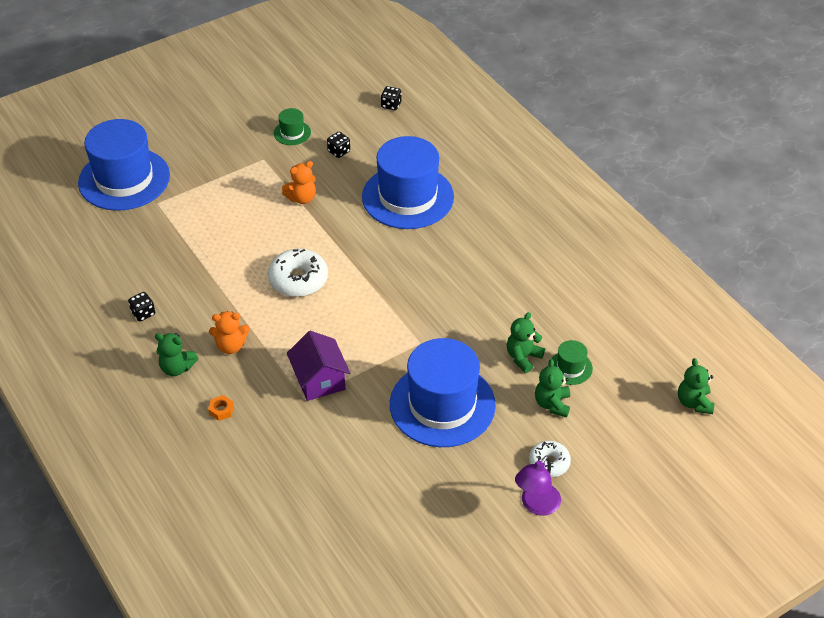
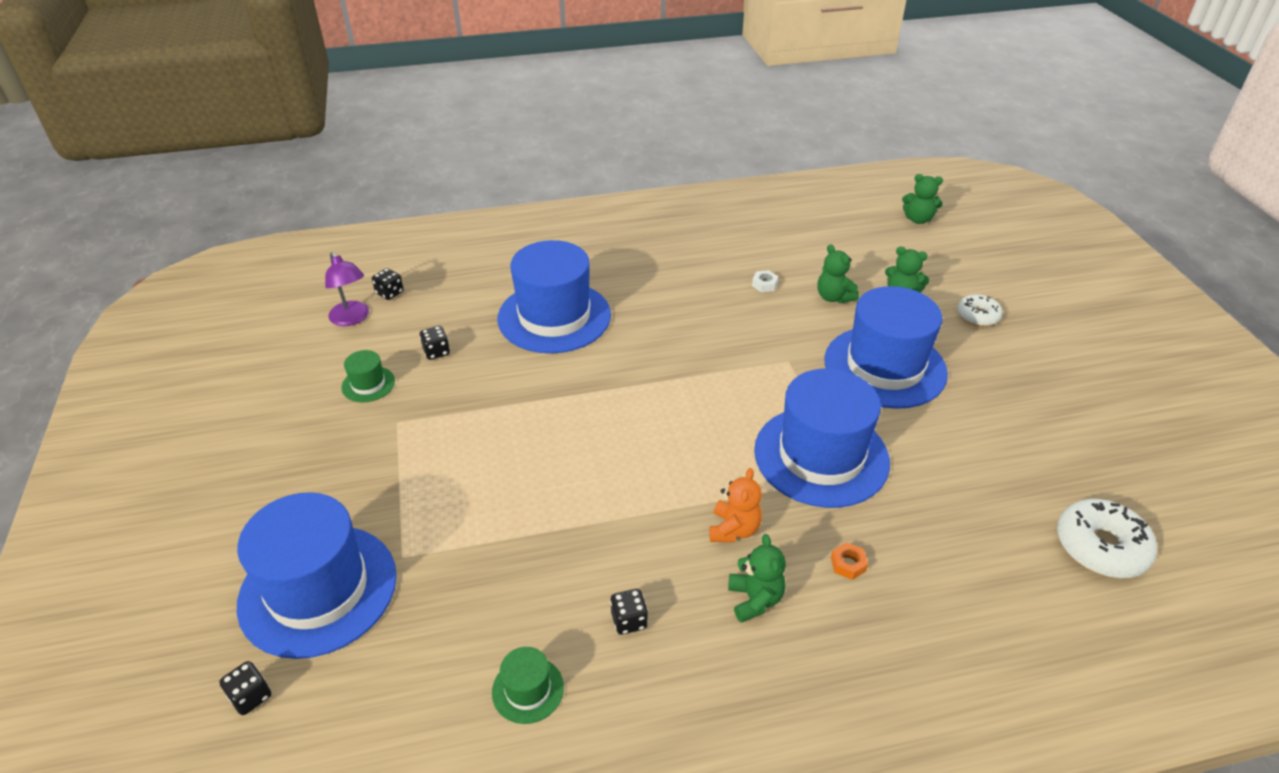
camera: 70 degrees left, 5 degrees down
(53, 183) = (251, 696): none -> black dice
(177, 368) = (755, 599): green teddy bear -> green teddy bear turned 45 degrees counterclockwise
(298, 279) = (642, 437): white donut -> white donut (1100, 547)
(302, 198) = (497, 402): orange teddy bear -> none
(319, 380) = (821, 456): purple house -> blue hat
(517, 308) = (764, 284): none -> white nut
(536, 505) = (1031, 337): purple lamp -> purple lamp (352, 319)
(570, 367) = (856, 273): green hat -> green hat (528, 689)

